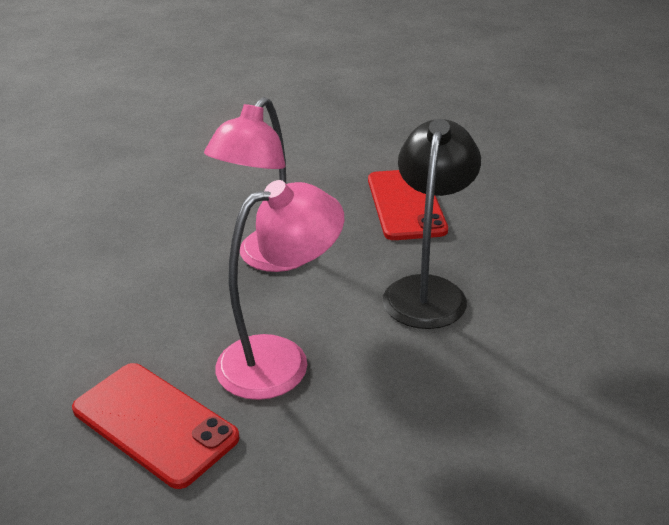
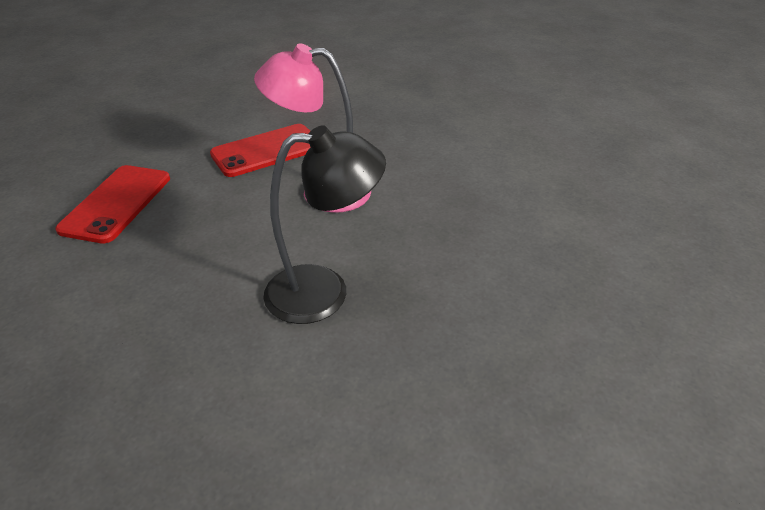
camera: 65 degrees right, 5 degrees up
(280, 360) = (197, 235): pink lamp -> none
(406, 204) = (459, 243): red phone -> red phone (267, 151)

